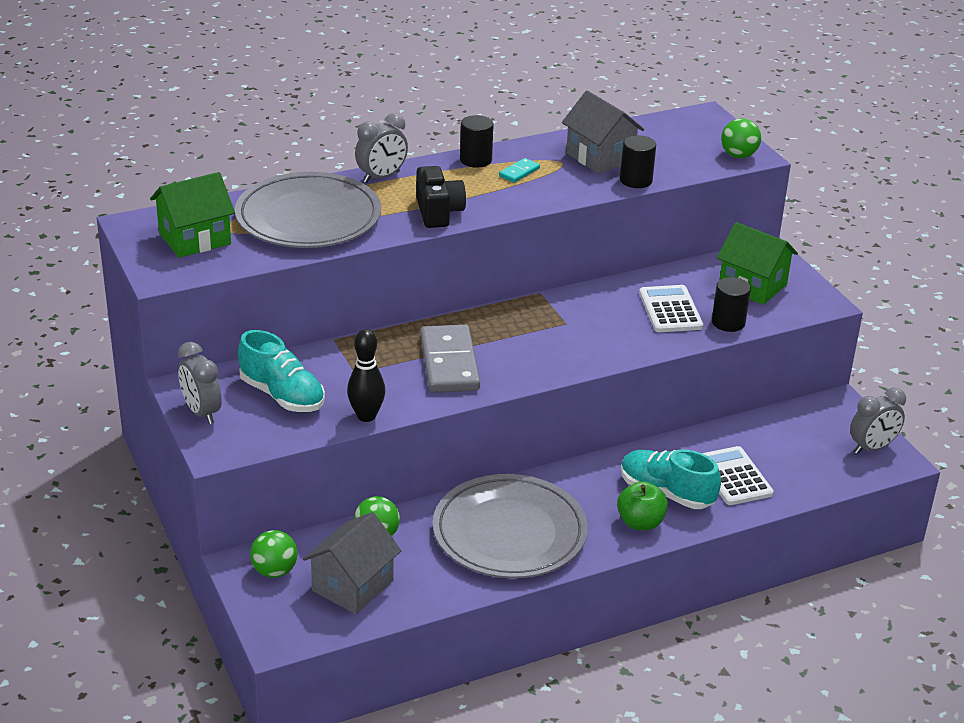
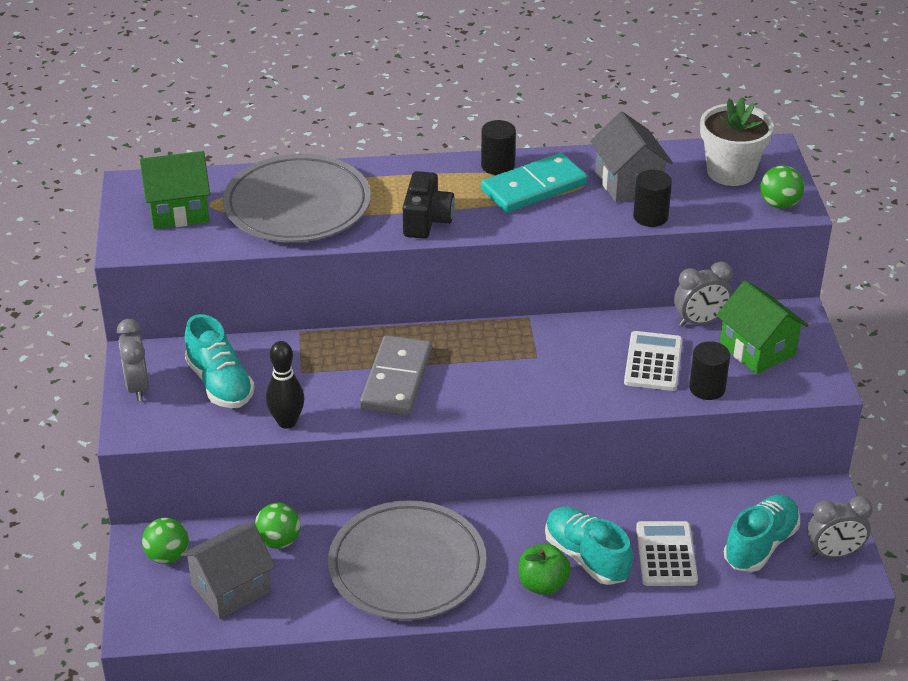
camera: 20 degrees right, 5 degrees up
(381, 177) = (392, 171): grey clock -> grey clock (700, 321)
(519, 172) = (534, 187): turquoise domino -> turquoise domino, size x2.24
(682, 137) = (730, 172): none -> white flower pot
(808, 453) = (760, 545): none -> turquoise shoe

